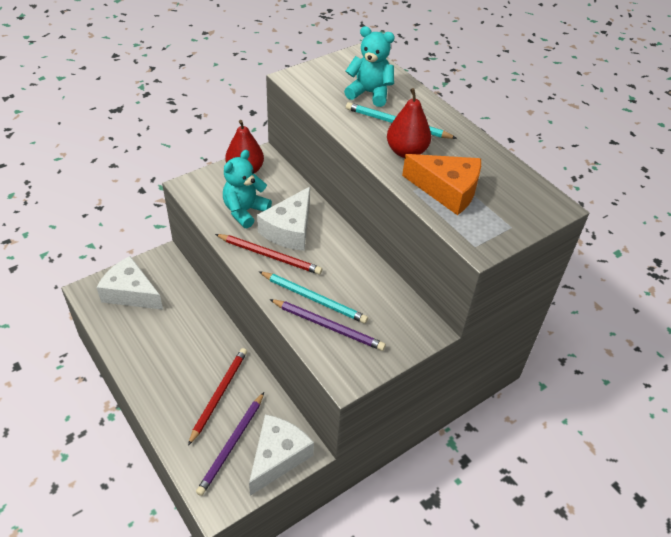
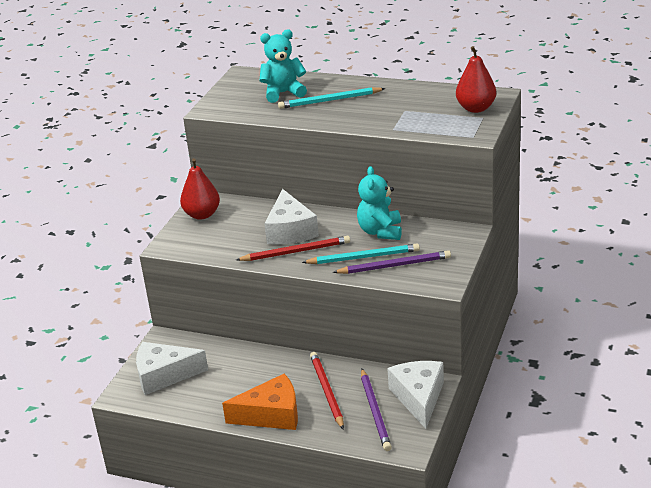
camera: 30 degrees left, 15 degrees down
(245, 211) = (238, 237): turquoise teddy bear -> turquoise teddy bear (380, 232)
(406, 152) = (358, 112): red pear -> red pear (476, 108)
(447, 190) = (416, 119): orange cheese -> orange cheese (271, 414)

